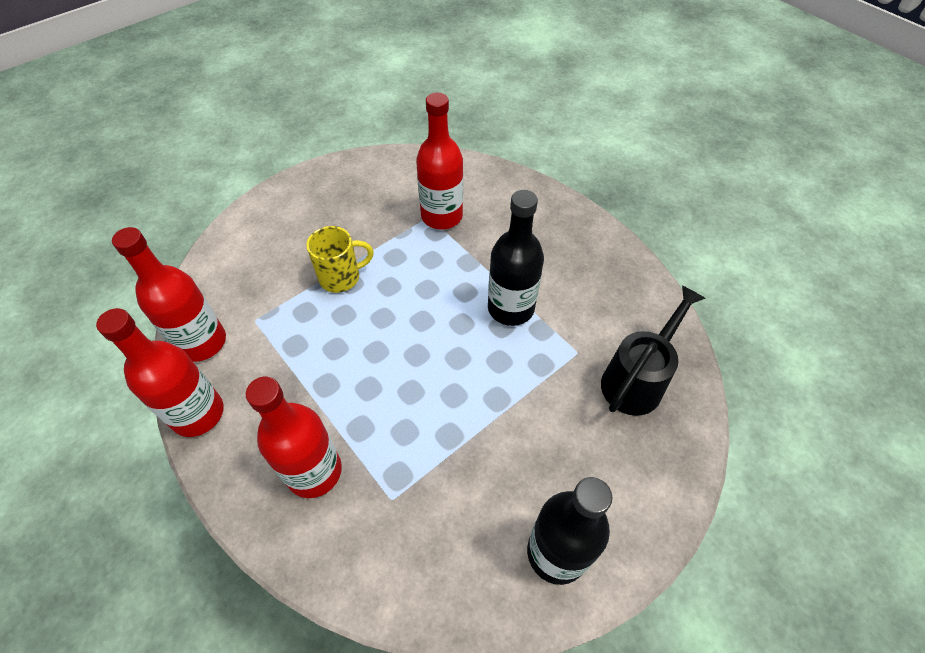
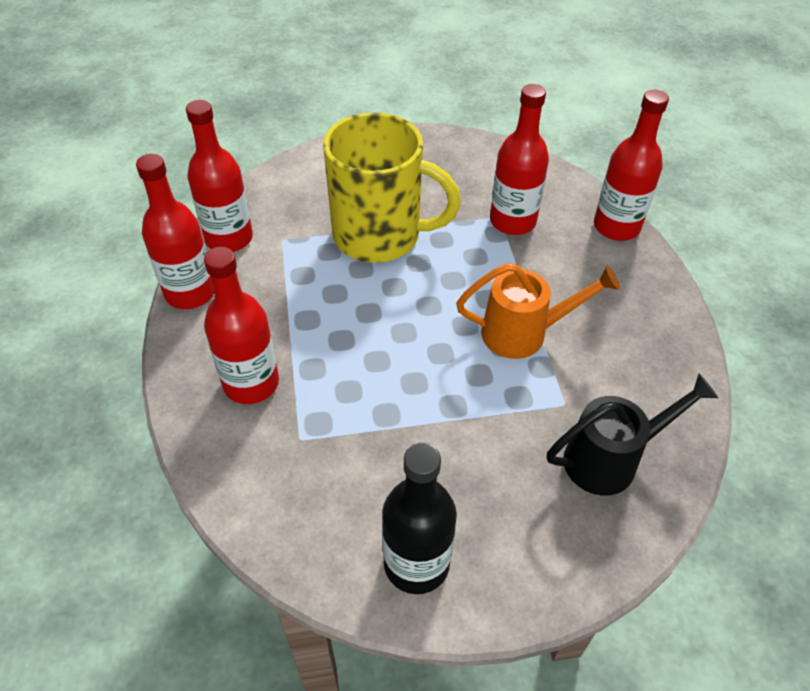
camera: 30 degrees right, 5 degrees down
(341, 277) = (380, 236): yellow mug -> yellow mug, size x2.02
(510, 308) = (524, 333): black bottle -> orange watering can
(521, 187) = (616, 227): none -> red bottle

